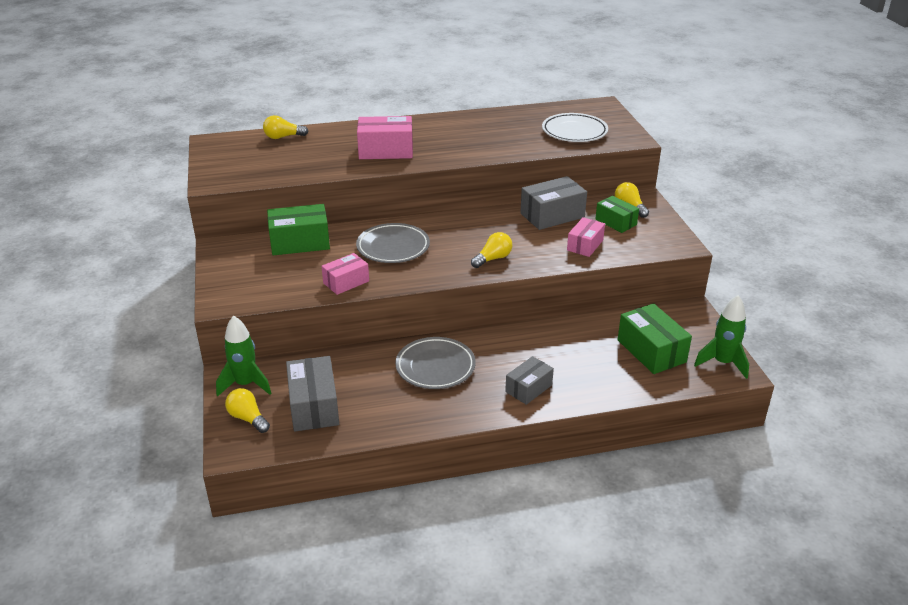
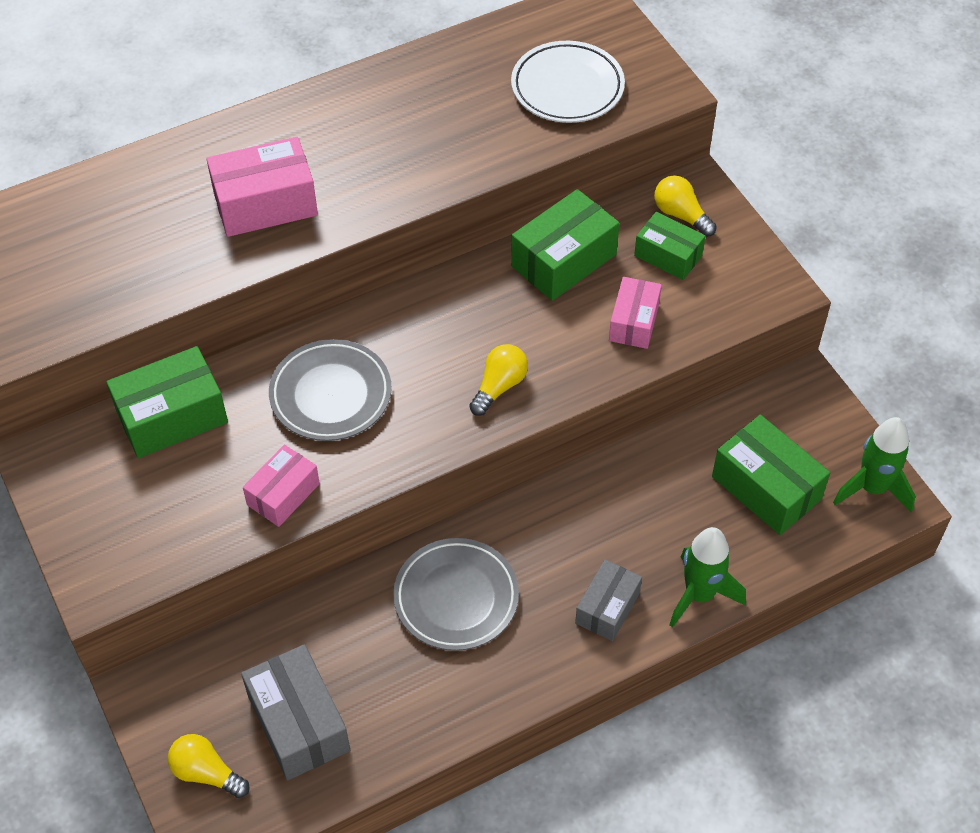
camera: 15 degrees left, 20 degrees up
(245, 384) = (176, 706): green rocket -> green rocket (699, 595)
(283, 137) = (70, 201): yellow light bulb -> none
(552, 215) = (564, 260): grey box -> green box

